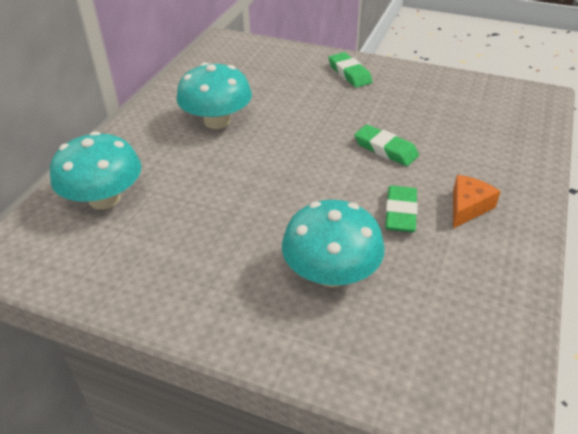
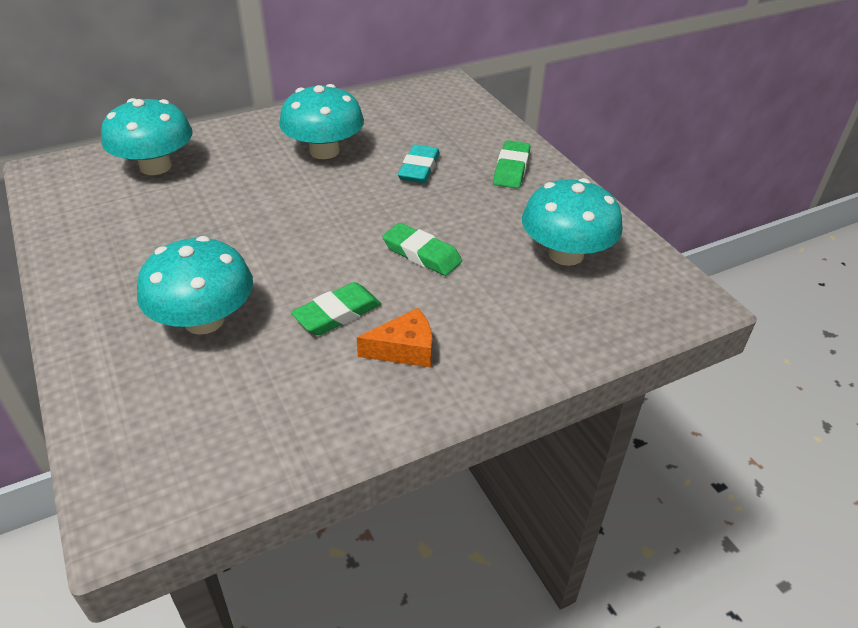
camera: 40 degrees right, 0 degrees up
(297, 100) = (419, 168): none -> turquoise eraser
(385, 149) = (421, 254): green eraser -> green eraser turned 45 degrees counterclockwise
(454, 105) = (565, 254): none -> turquoise mushroom

